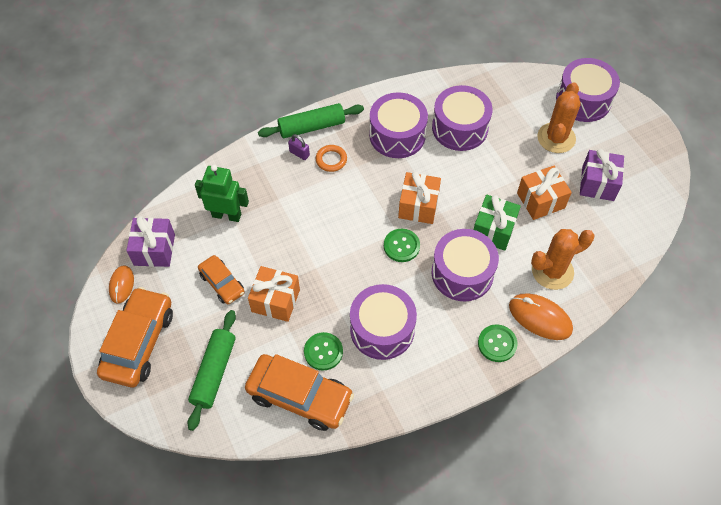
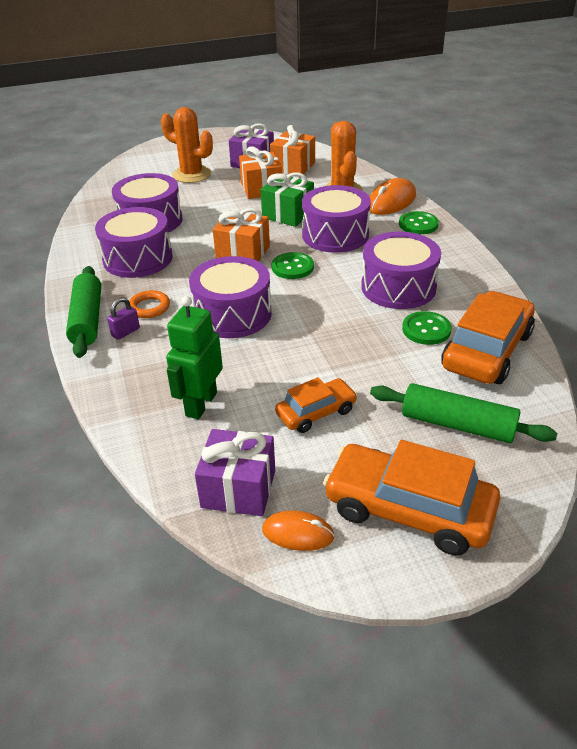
camera: 80 degrees left, 20 degrees down
(275, 301) = (351, 364): orange gift -> orange gift (293, 167)
(583, 100) = (154, 158): purple drum -> purple drum (232, 314)

